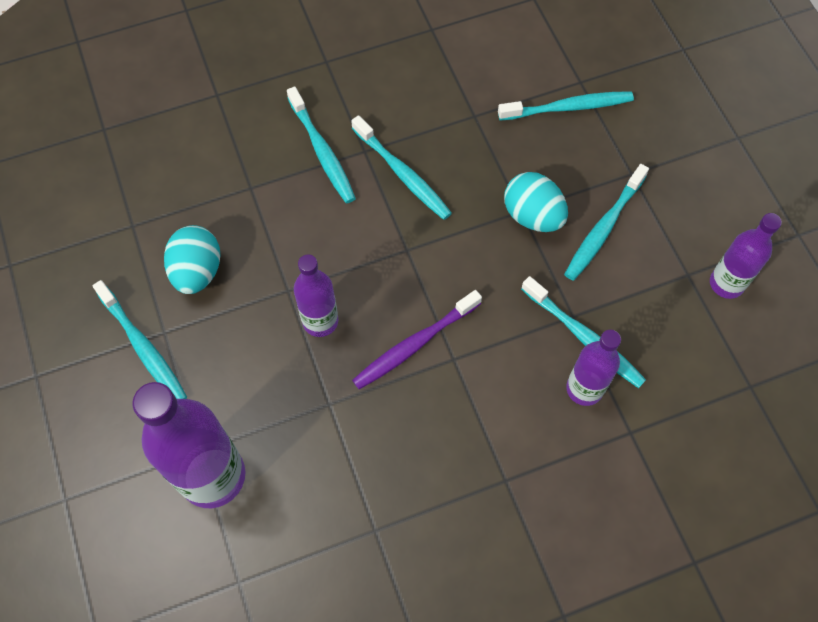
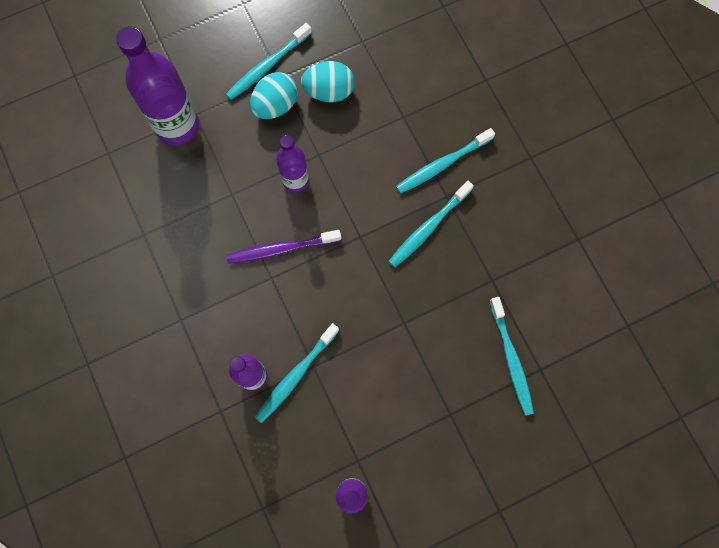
camera: 85 degrees right, 10 degrees up
(414, 344) = (281, 249): purple toothbrush -> purple toothbrush turned 60 degrees counterclockwise
(532, 216) = (400, 332): turquoise egg -> turquoise egg (275, 105)
(603, 228) = (394, 390): turquoise toothbrush -> none

